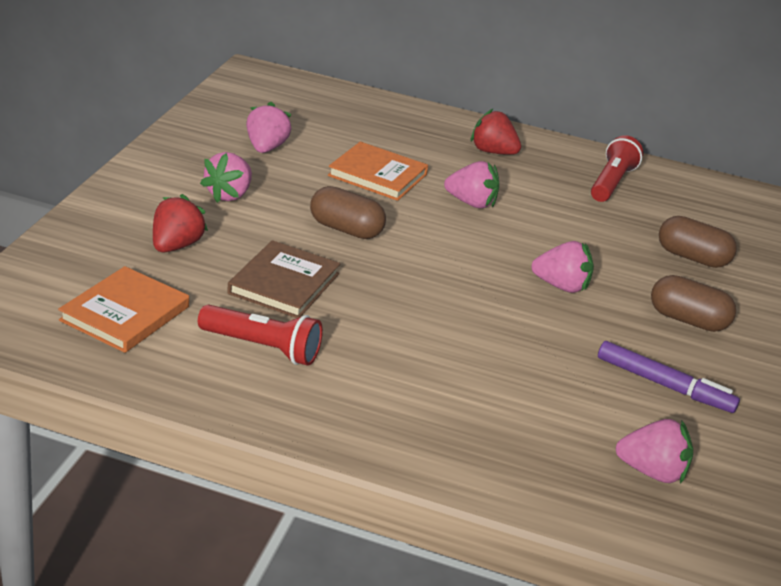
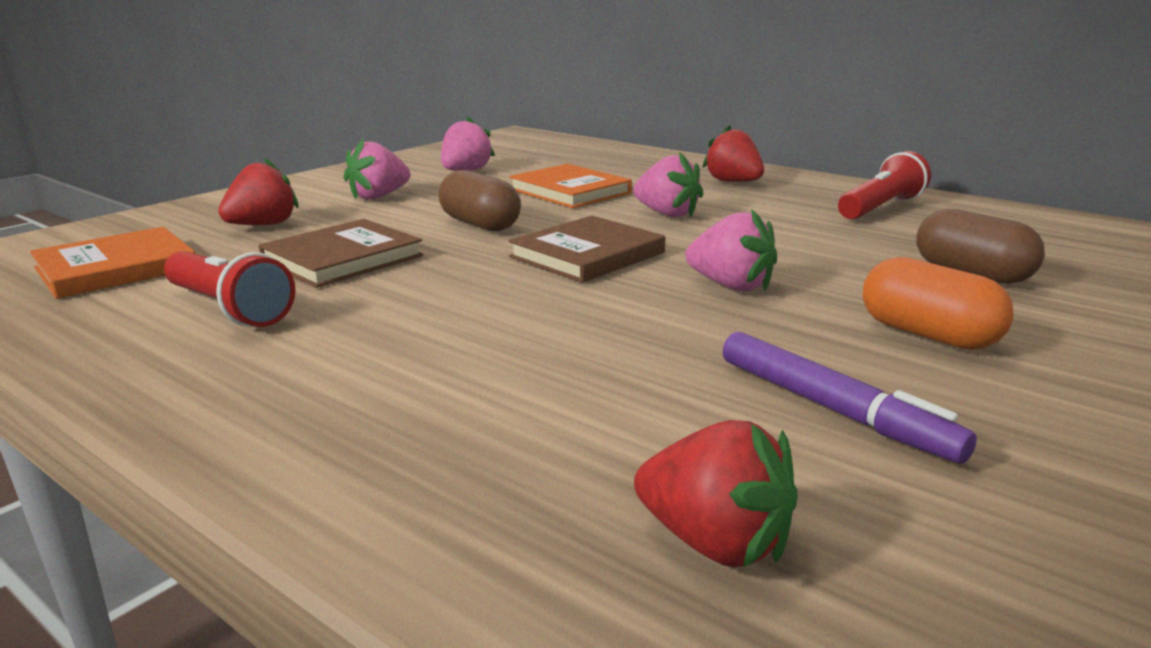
camera: 25 degrees right, 10 degrees down
(451, 261) = (587, 255): none -> brown book
(651, 472) = (714, 542): pink strawberry -> red strawberry
(687, 320) = (928, 335): brown capsule -> orange capsule

